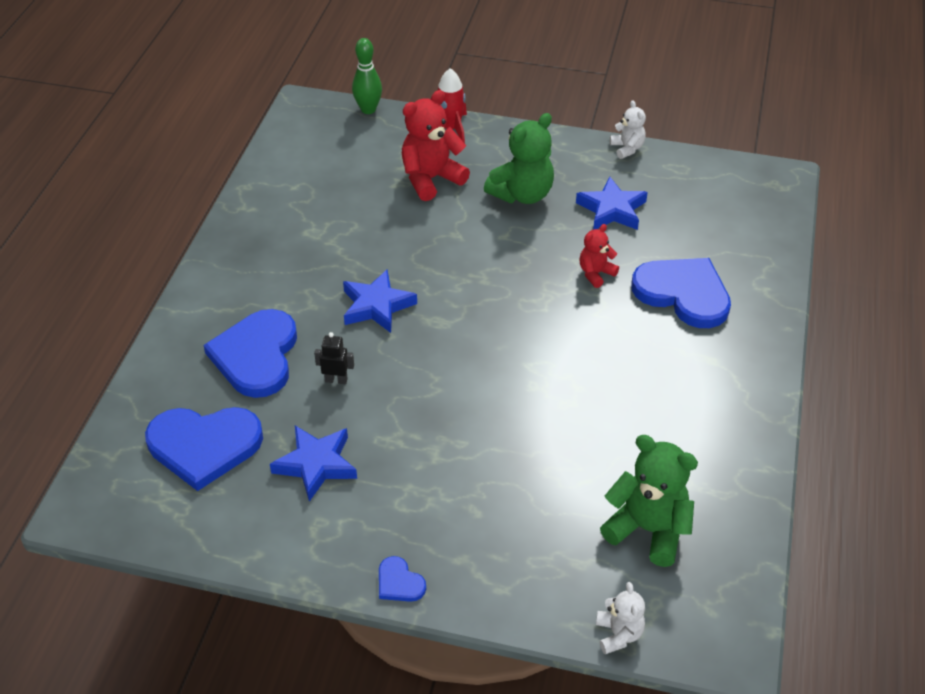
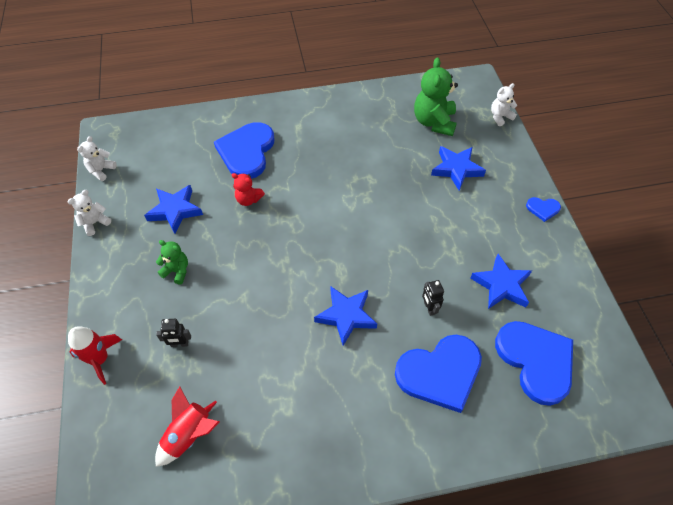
camera: 115 degrees left, 10 degrees up
(334, 167) = (189, 435): none -> red rocket
(368, 109) = (85, 449): green bowling pin -> none
(399, 582) = (543, 209): blue heart -> blue heart turned 75 degrees clockwise
(431, 179) = (179, 344): red teddy bear -> black robot
(522, 194) = (177, 271): green teddy bear -> green teddy bear, size x0.55
(533, 511) = (456, 169): none -> blue star
(710, 164) = (101, 170): none -> white teddy bear

